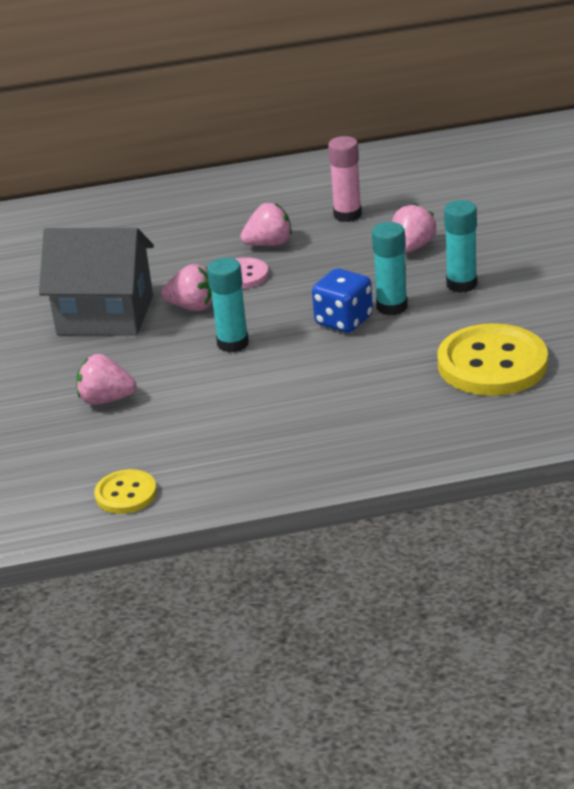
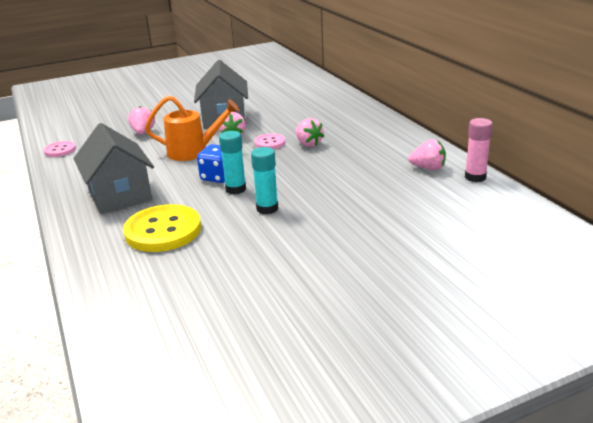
camera: 75 degrees right, 5 degrees down
(126, 494) = (60, 150): yellow button -> pink button
(233, 343) = (194, 152): turquoise glue stick -> orange watering can
(347, 215) = (353, 160): pink glue stick -> pink glue stick (475, 177)
(361, 408) = (120, 195): none -> grey house
(412, 247) = (315, 186): pink strawberry -> pink strawberry (428, 168)

